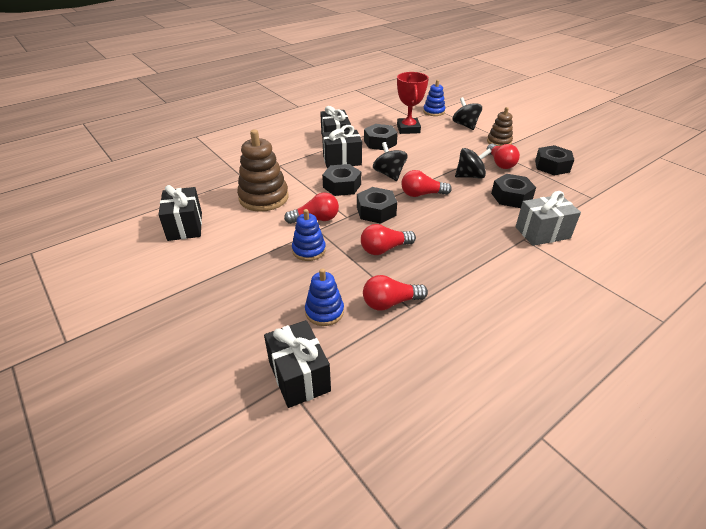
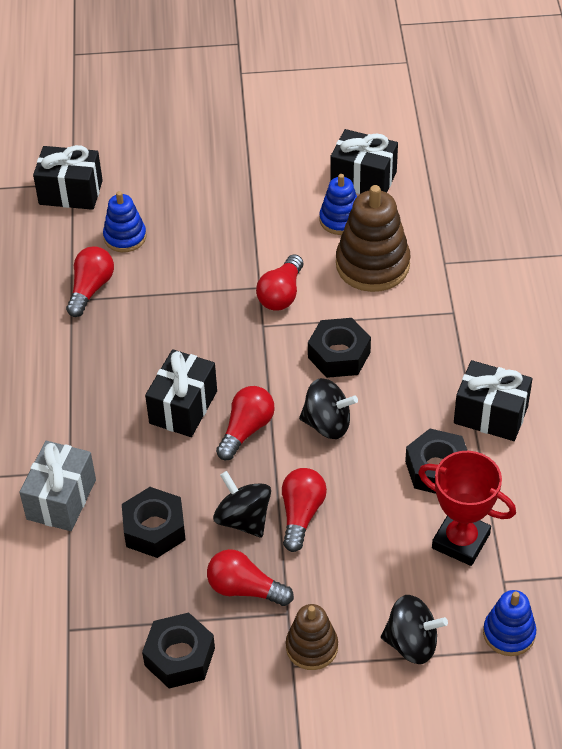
camera: 125 degrees right, 10 degrees up
(309, 250) = (227, 263): blue stacking toy -> blue stacking toy (340, 220)
(342, 160) = (412, 389): black gift -> black gift (183, 407)
(376, 211) = (249, 359): black nut -> none
(384, 249) = (171, 327): red light bulb -> red light bulb (301, 514)
(470, 176) = (243, 519): black spinning top -> black spinning top turned 120 degrees clockwise

